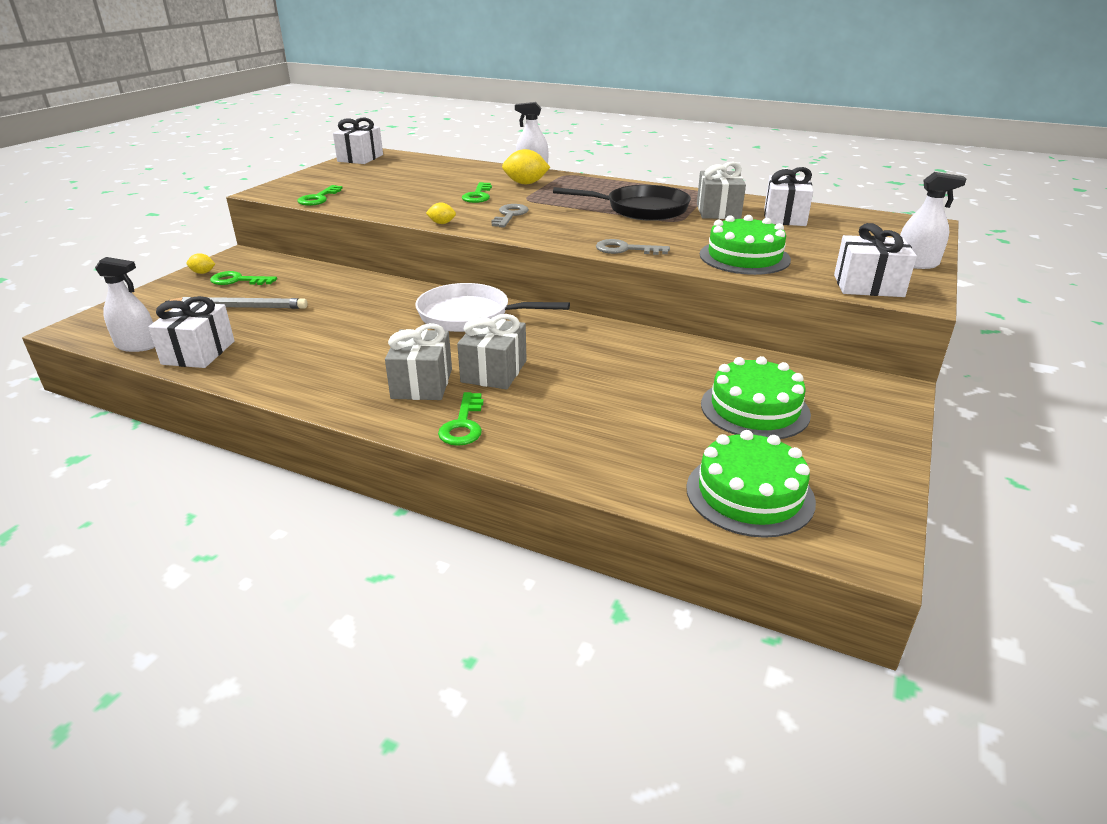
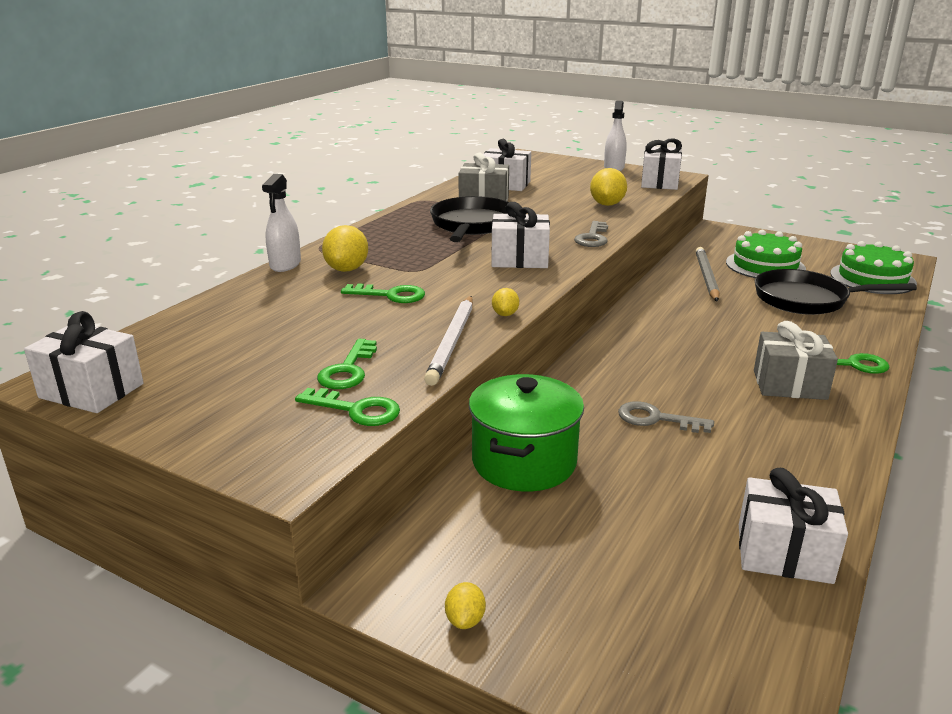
camera: 85 degrees left, 5 degrees down
(137, 345) = (786, 630): white spray bottle -> none
(238, 280) = (509, 563): green key -> green key (348, 370)
(240, 307) = (621, 541): grey pencil -> grey pencil (706, 277)
(333, 282) = (524, 462): none -> green pot
(398, 212) = (452, 342): none -> white pencil
(470, 315) = (626, 362): white pan -> none
(494, 371) = (749, 351): grey gift -> none
(510, 215) = (480, 279): grey key -> grey key (656, 419)
(557, 225) = (519, 259): none -> white gift
(642, 423) = (806, 299): none -> black pan
(744, 257) = (607, 204): green cake -> yellow lemon

